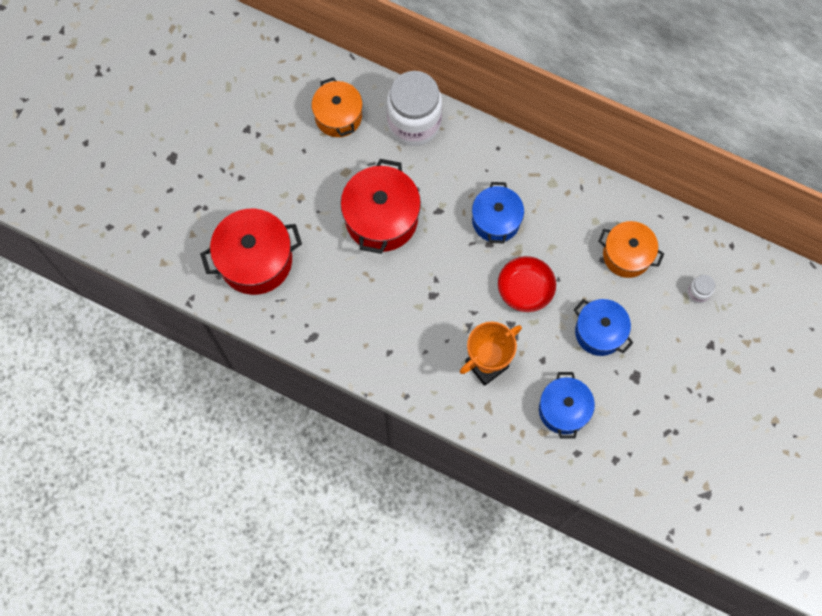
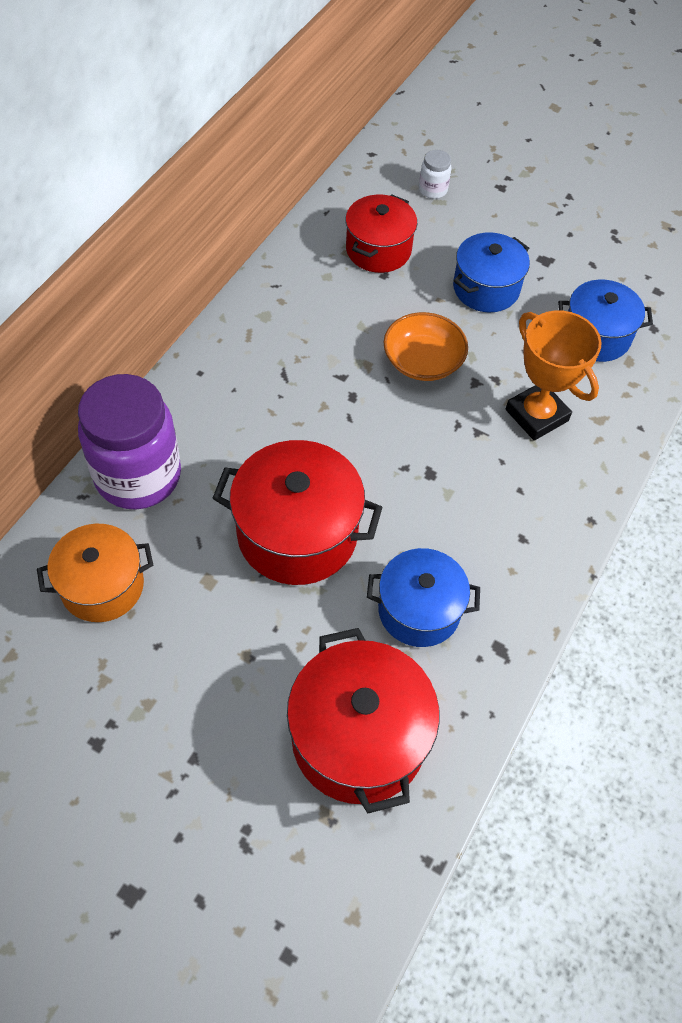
camera: 90 degrees left, 15 degrees down
(414, 123) = (138, 476): white jar -> purple jar
(496, 220) = (315, 385): blue pot -> blue pot (419, 610)
(525, 289) = (423, 361): red bowl -> orange bowl
(627, 255) = (378, 250): orange pot -> red pot

